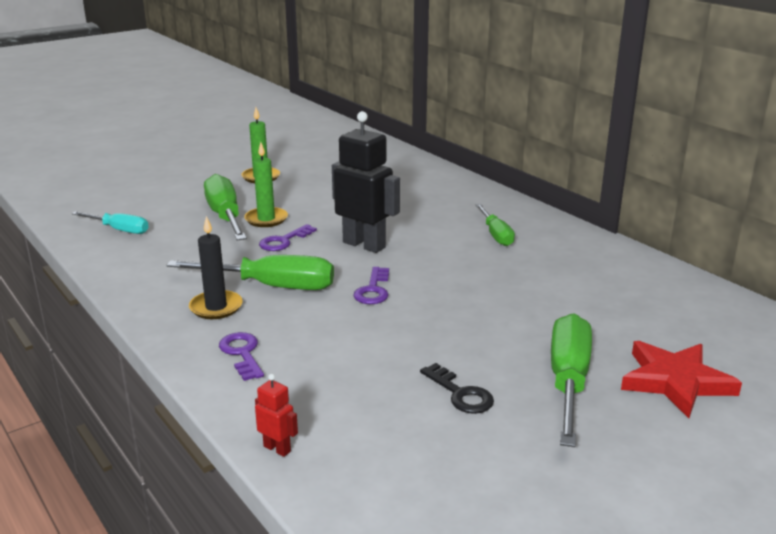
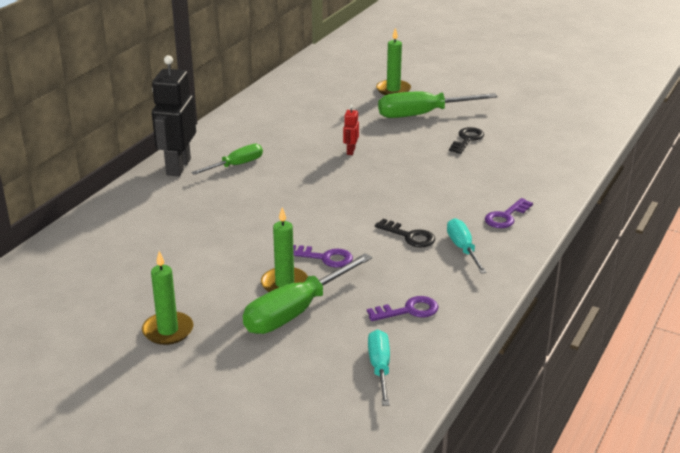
camera: 115 degrees left, 5 degrees up
(216, 307) = (463, 249): black candle -> turquoise screwdriver
(271, 286) = (409, 236): green screwdriver -> black key
(277, 448) = (572, 176): red robot -> red robot (350, 151)
(364, 245) = (300, 217): black robot -> black robot (178, 167)
(373, 290) = (375, 193): purple key -> purple key (408, 310)
(675, 382) = (393, 90): red star -> green candle

